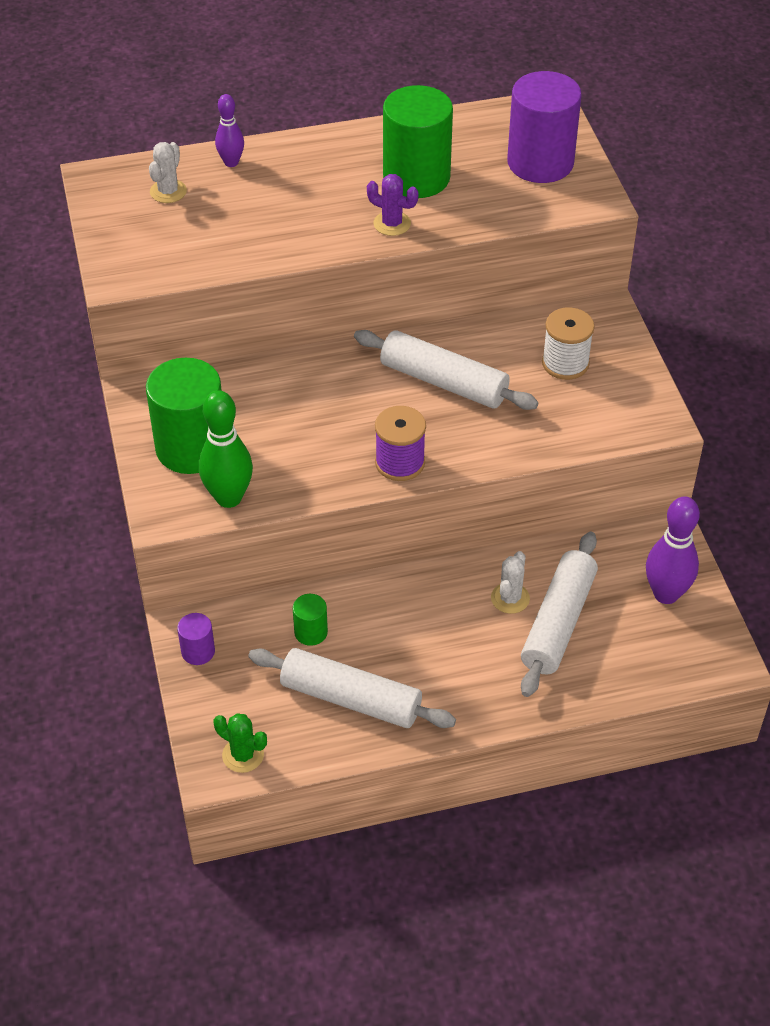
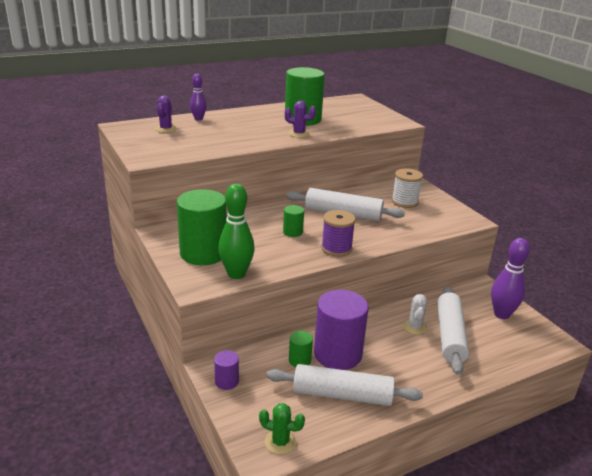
camera: 15 degrees left, 20 degrees down
(168, 191) = (166, 129): white cactus -> purple cactus
(343, 417) = (293, 232): none -> green cylinder
(540, 162) = (363, 113): purple cylinder -> purple cylinder (338, 354)

